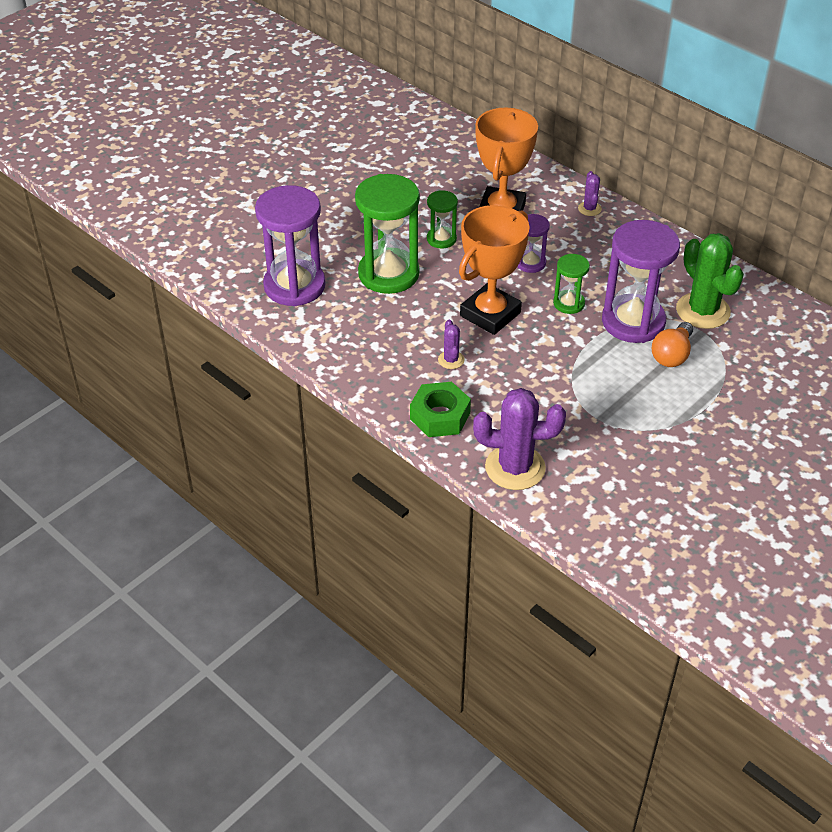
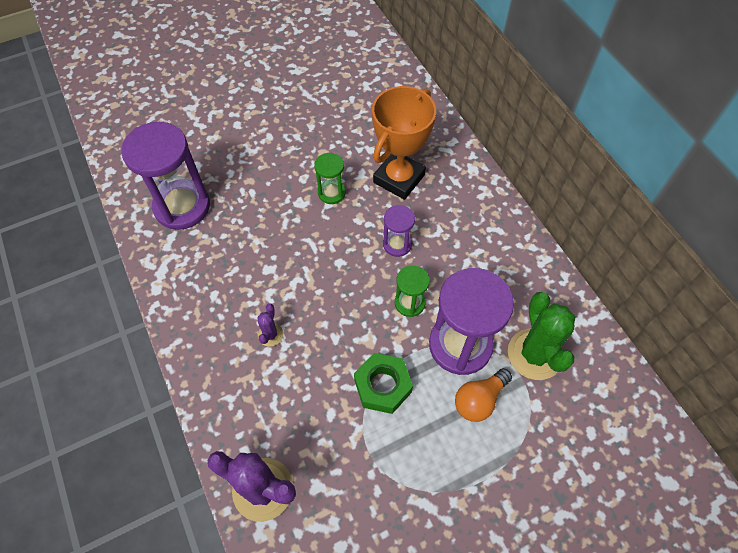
camera: 20 degrees right, 15 degrees up
(388, 274) = (267, 218): green hourglass -> none
(440, 416) = (227, 399): green nut -> green nut (382, 386)
(490, 314) = (332, 292): orange trophy -> none
(589, 209) = (481, 198): purple cactus -> none

